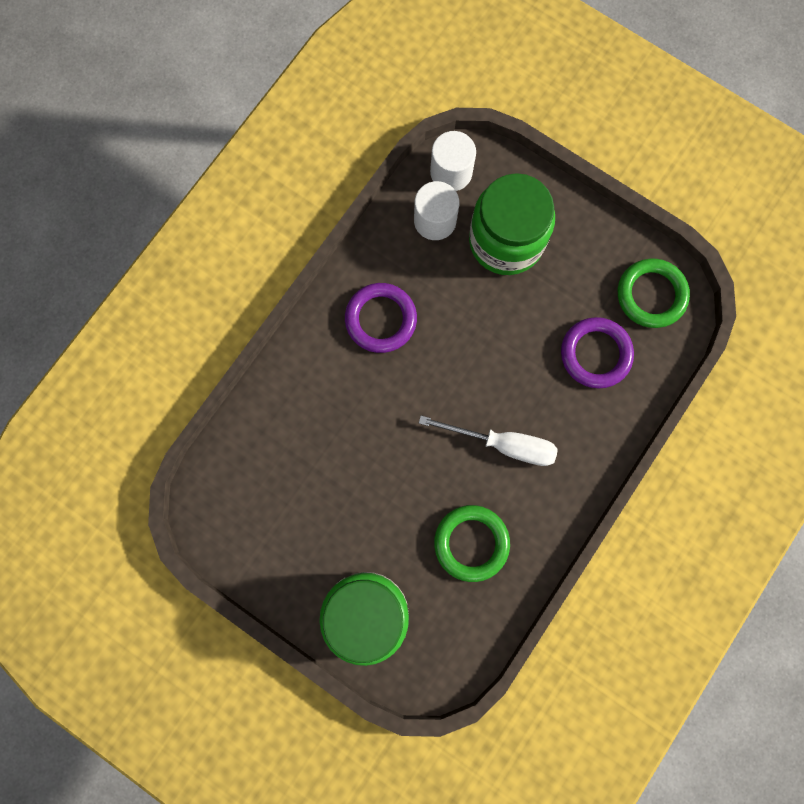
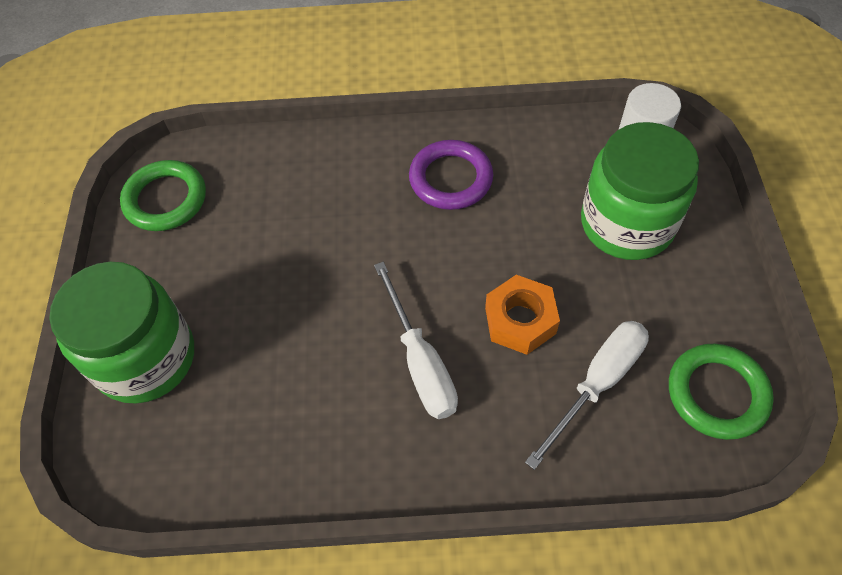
camera: 55 degrees right, 20 degrees down
(435, 220) = (584, 157): white cylinder -> none
(471, 543) = (289, 404): green ring -> green ring (165, 199)
(522, 363) = (520, 321): none -> orange nut
(595, 354) = (597, 383): purple ring -> white screwdriver

